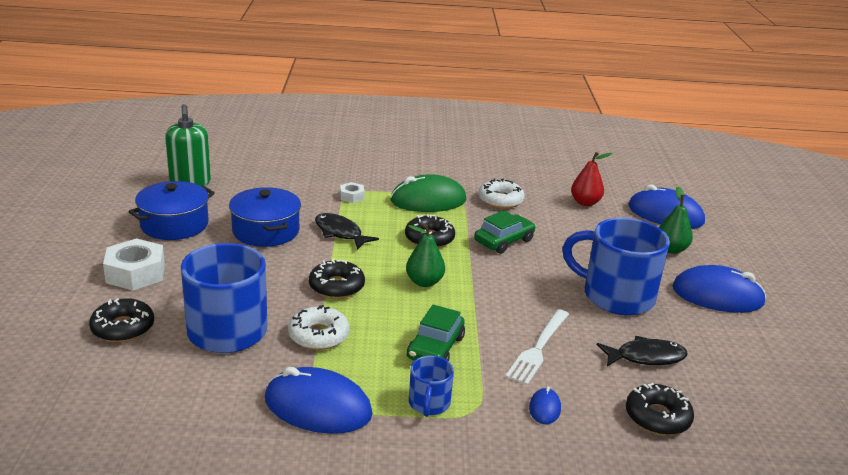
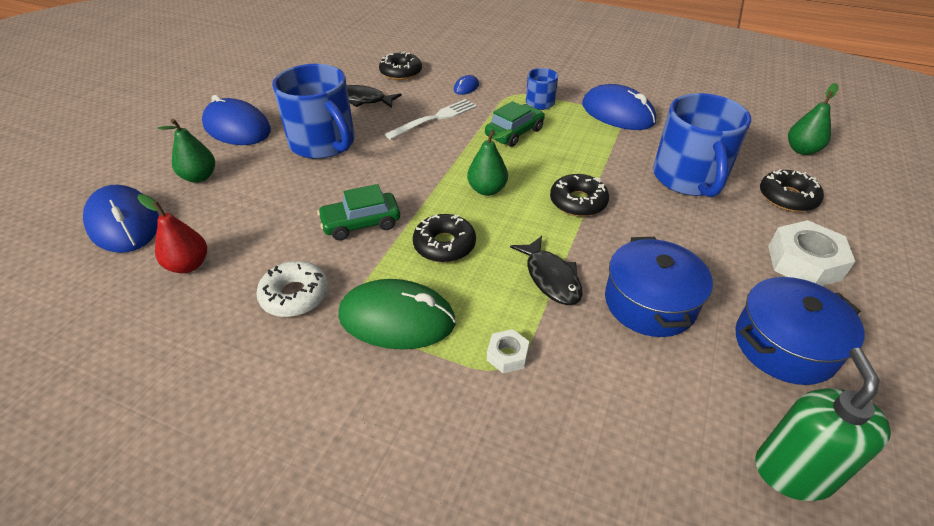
camera: 155 degrees left, 15 degrees up
(72, 396) = (801, 150): none -> green pear
(318, 335) = (607, 159): white donut -> none

